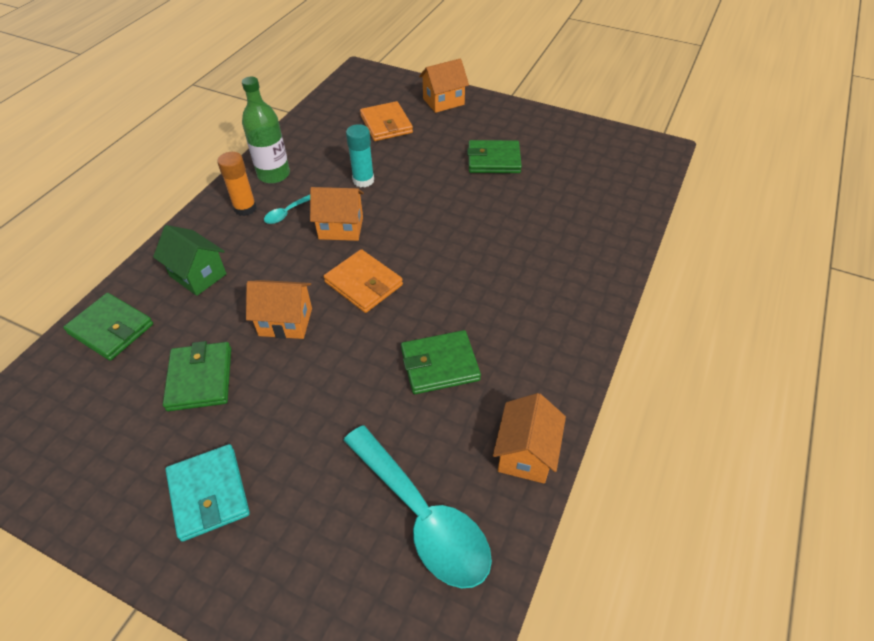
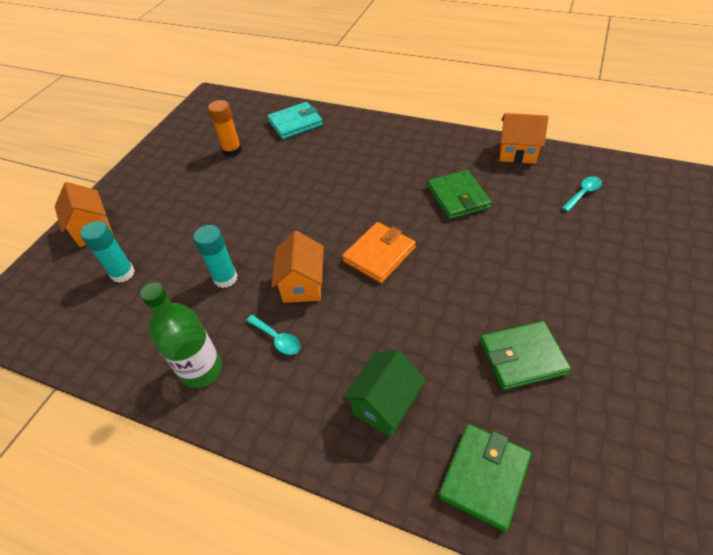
camera: 90 degrees left, 0 degrees up
(209, 494) = (628, 315): turquoise wallet -> turquoise wallet (295, 123)
(245, 208) = (266, 386): orange glue stick -> orange glue stick (232, 151)
(285, 322) = (436, 304): orange house -> none
(386, 124) = (123, 273): orange wallet -> turquoise glue stick
(422, 516) = (583, 193): turquoise spoon -> turquoise spoon, size x0.42
(493, 160) = (207, 185): green wallet -> none

